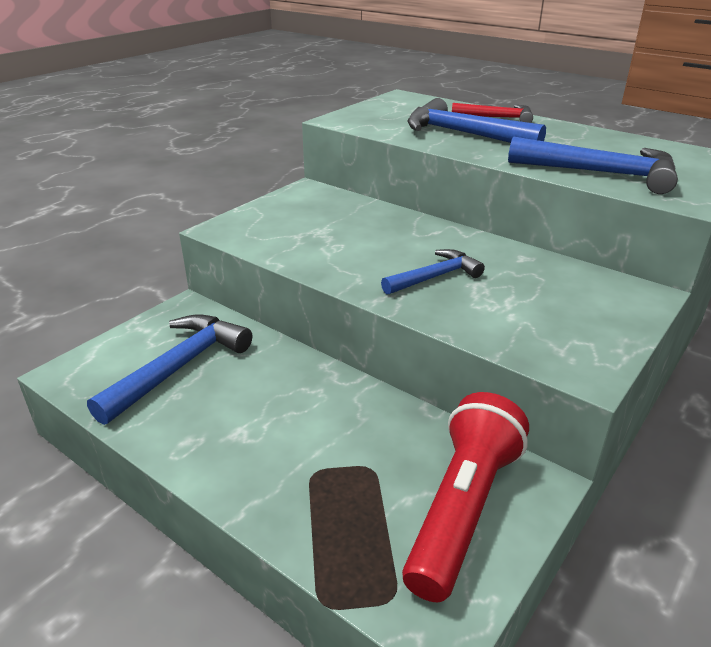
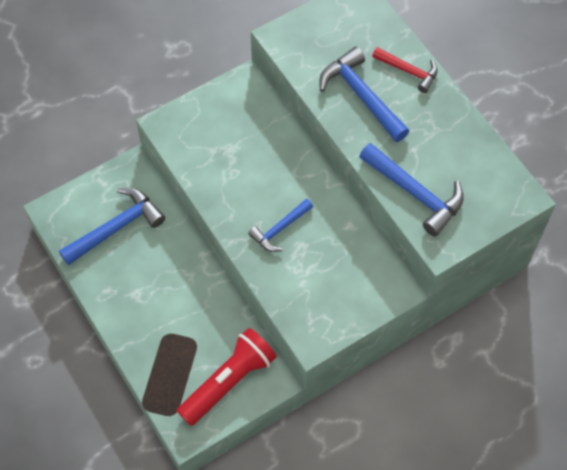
camera: 20 degrees right, 30 degrees up
(435, 277) = (279, 229): blue hammer -> blue hammer turned 150 degrees clockwise

